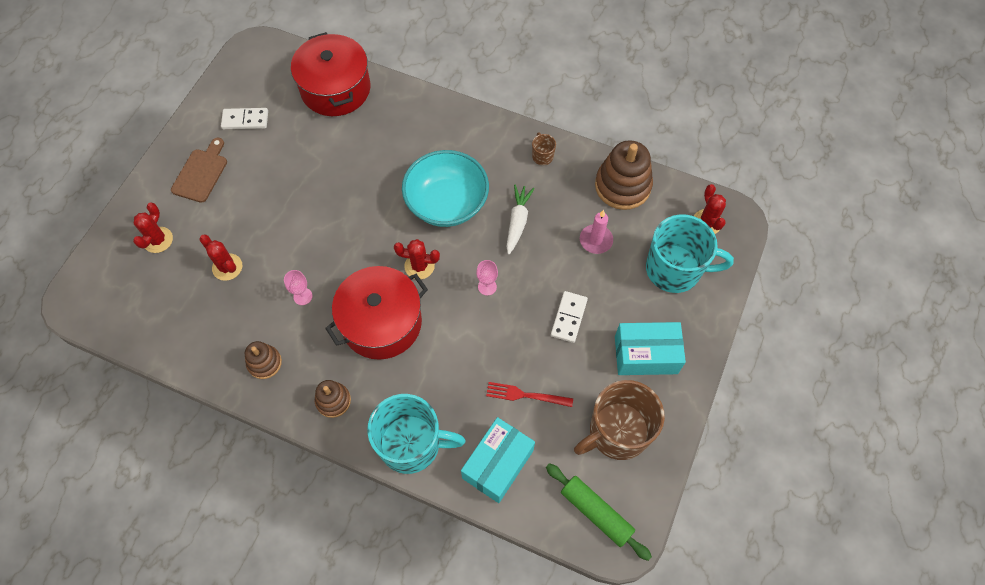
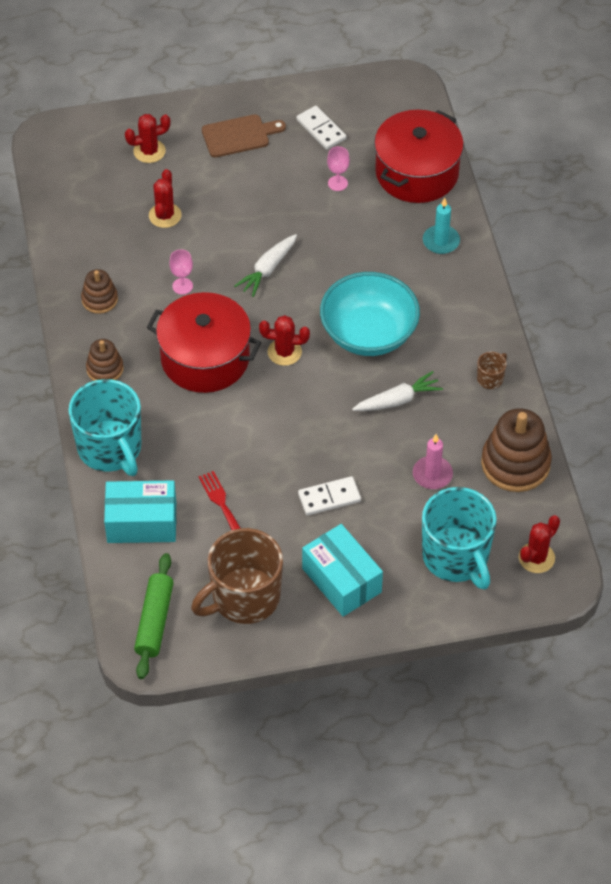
camera: 55 degrees right, 10 degrees down
(337, 231) = (267, 269): none -> white carrot
(405, 112) = (441, 241): none -> turquoise candle
(419, 266) = (284, 352): red cactus -> red cactus turned 60 degrees counterclockwise
(487, 286) = (307, 416): pink goblet -> pink goblet (337, 183)
(617, 432) = (244, 598): brown mug -> brown mug turned 60 degrees counterclockwise

